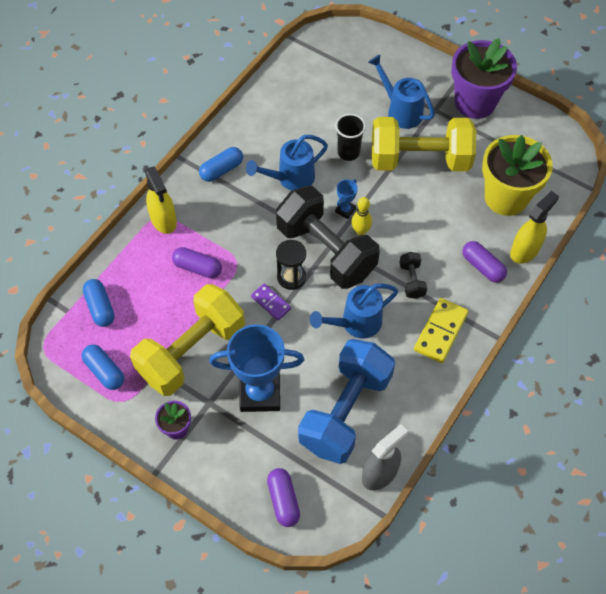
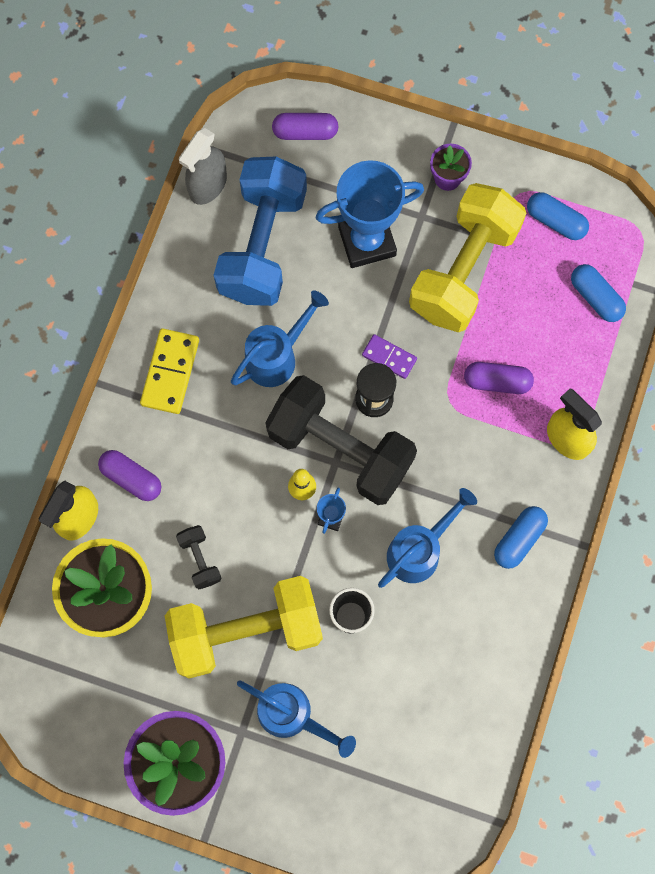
camera: 165 degrees right, 15 degrees up
(283, 500) = (305, 132): purple capsule -> purple capsule turned 60 degrees counterclockwise
(412, 280) = (219, 434): black dumbbell -> black dumbbell (200, 559)

